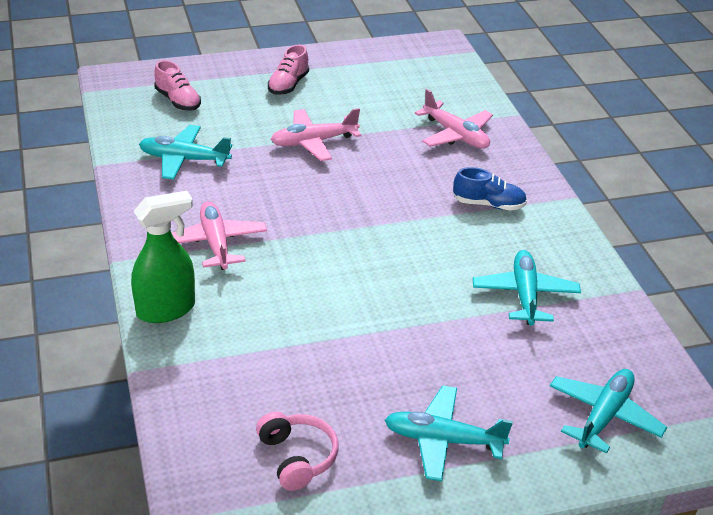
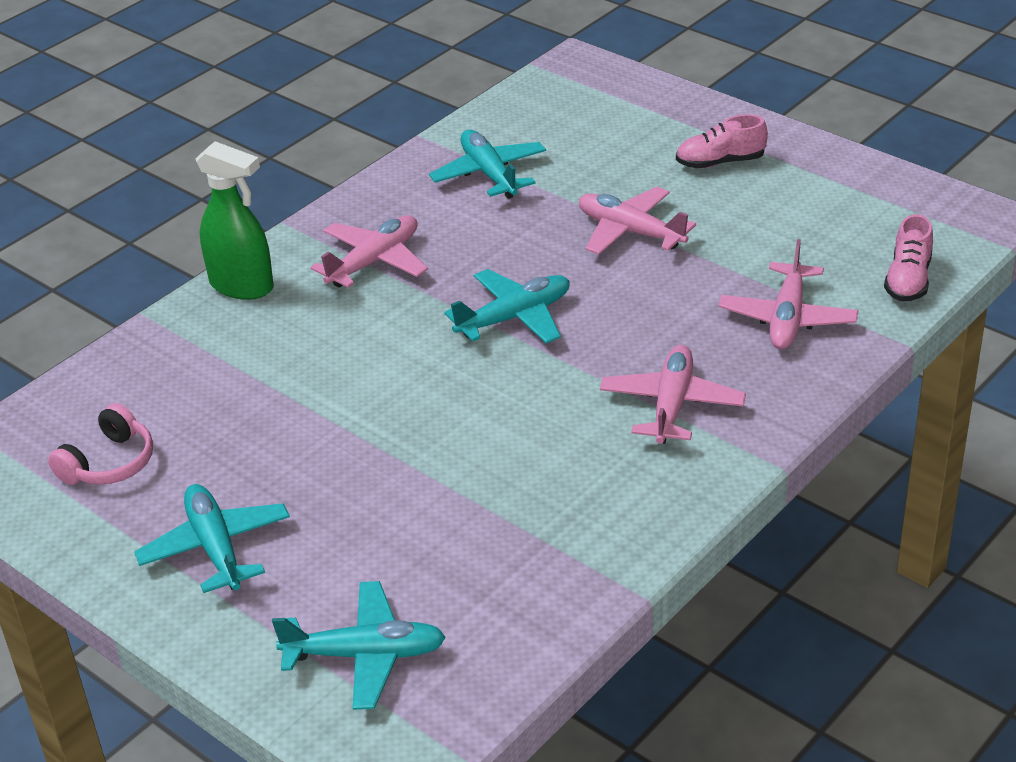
camera: 60 degrees right, 0 degrees up
(178, 101) = (588, 117): pink shoe -> pink shoe (908, 280)
(488, 204) = (671, 405): blue shoe -> pink plane
(525, 295) = (523, 506): turquoise plane -> turquoise plane (514, 317)

